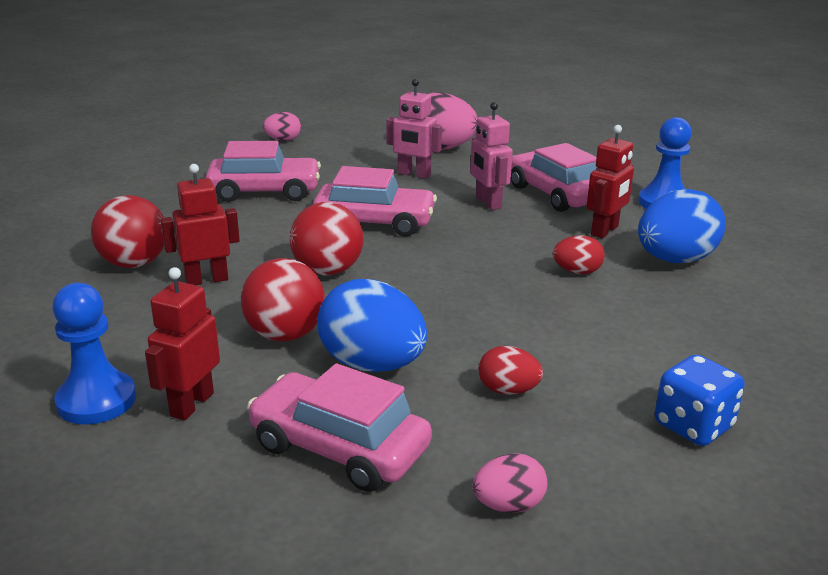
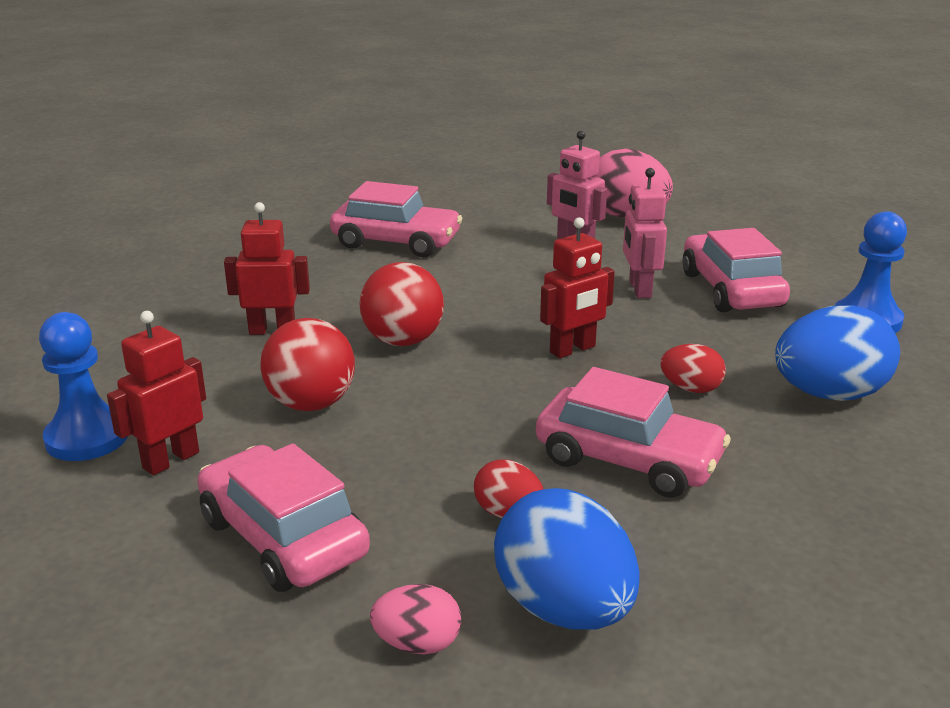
camera: 20 degrees right, 0 degrees up
(134, 263) = (214, 302): red ball -> none
(283, 140) = (455, 186): pink egg -> none
(372, 364) = (379, 454): blue egg -> blue egg (564, 609)
(374, 222) = (491, 293): pink car -> pink car (628, 460)
(605, 231) = (762, 344): red robot -> red robot (573, 350)
(693, 426) = (704, 603): blue dice -> none

